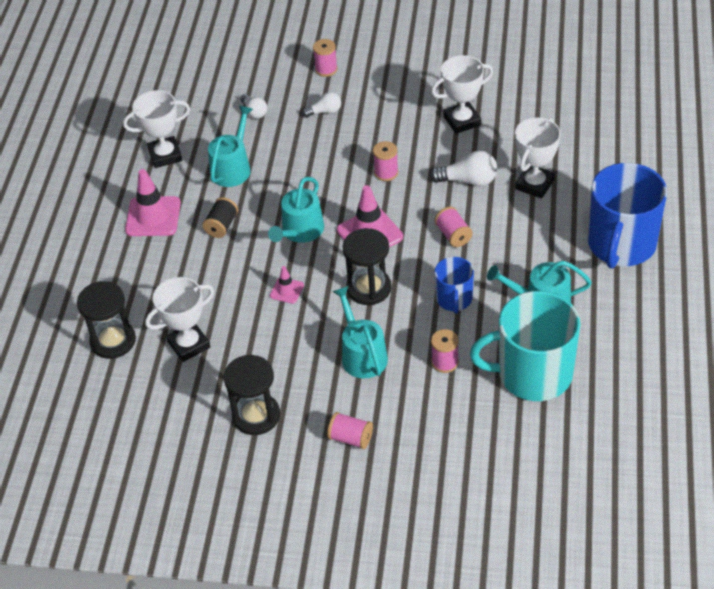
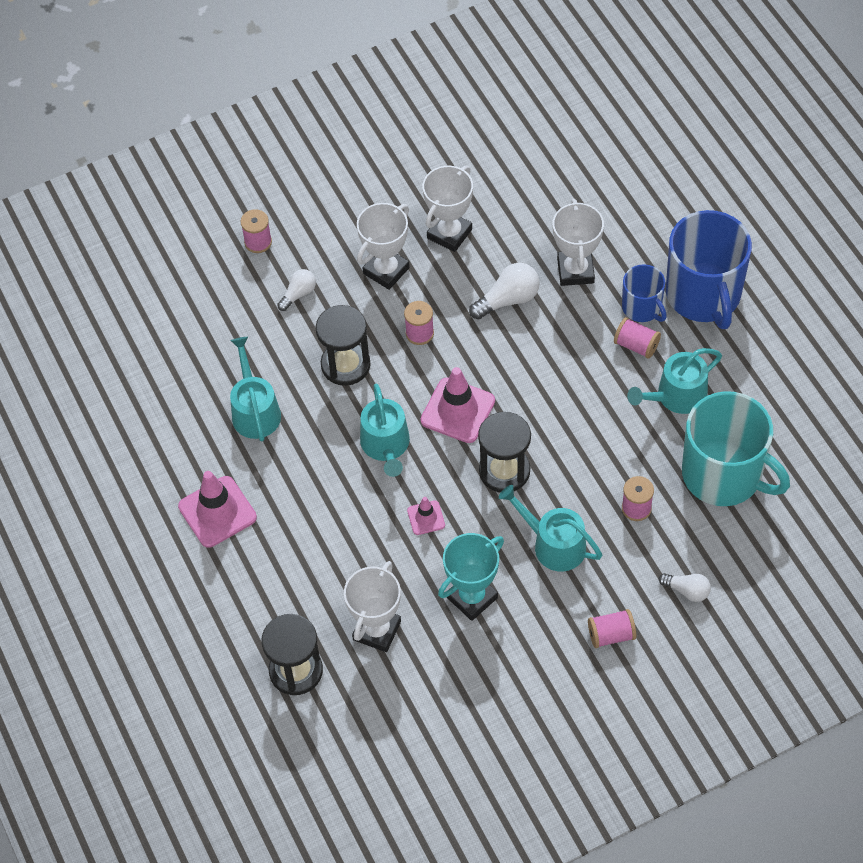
camera: 35 degrees left, 10 degrees up
(165, 155) = (168, 434): white trophy -> white trophy (386, 270)
(222, 226) = (299, 483): black spool -> none
(254, 112) = (222, 332): white light bulb -> white light bulb (687, 590)
(256, 416) = (504, 665): black hourglass -> black hourglass (345, 365)
(272, 359) = (472, 597): none -> turquoise trophy
(453, 235) = (540, 368): pink spool -> pink spool (636, 345)
(454, 299) = (594, 437): blue mug -> blue mug (642, 307)
(533, 374) = (723, 474): turquoise mug -> turquoise mug turned 105 degrees counterclockwise

